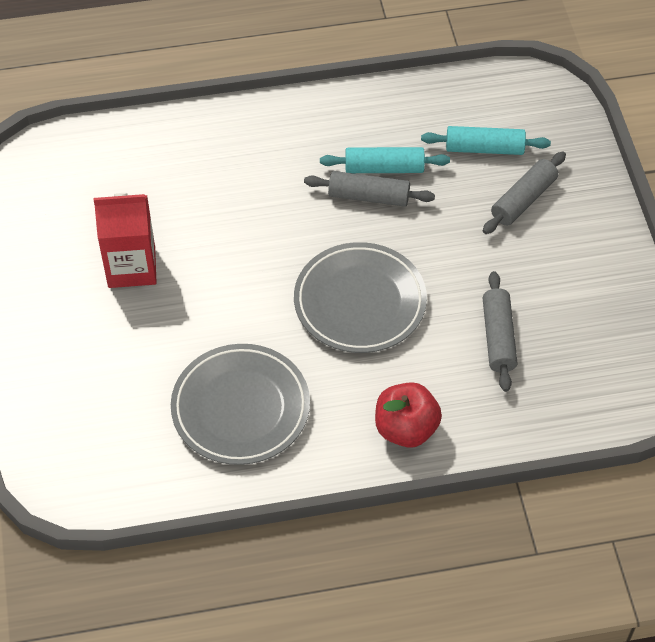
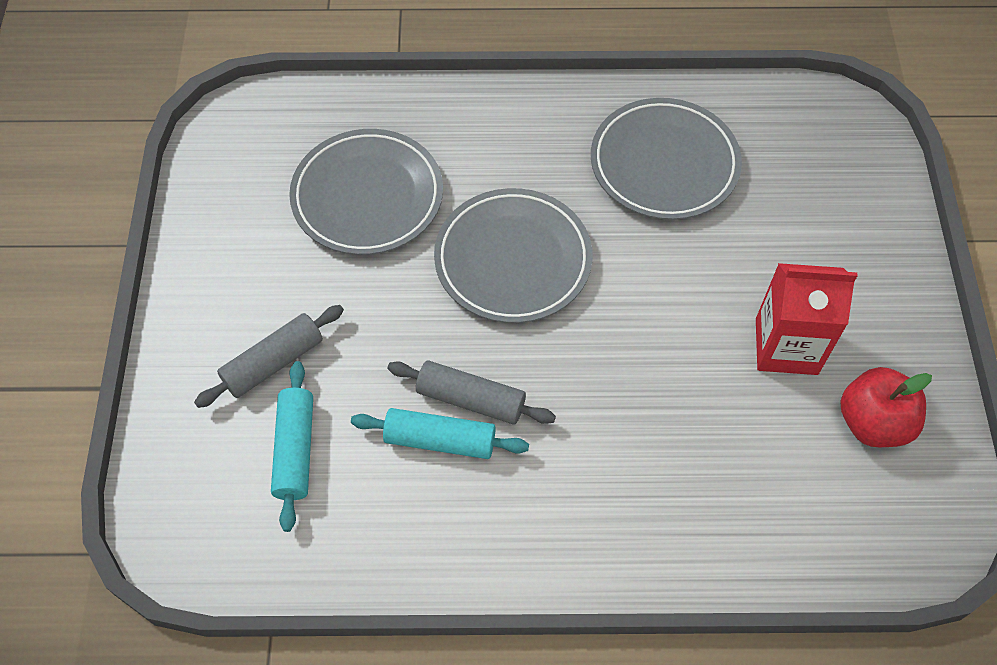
camera: 170 degrees left, 5 degrees up
(406, 429) = (494, 119): red apple -> red apple (873, 422)
(484, 148) = (295, 450): turquoise rolling pin -> turquoise rolling pin turned 75 degrees clockwise
(498, 337) = (367, 196): grey rolling pin -> grey plate

